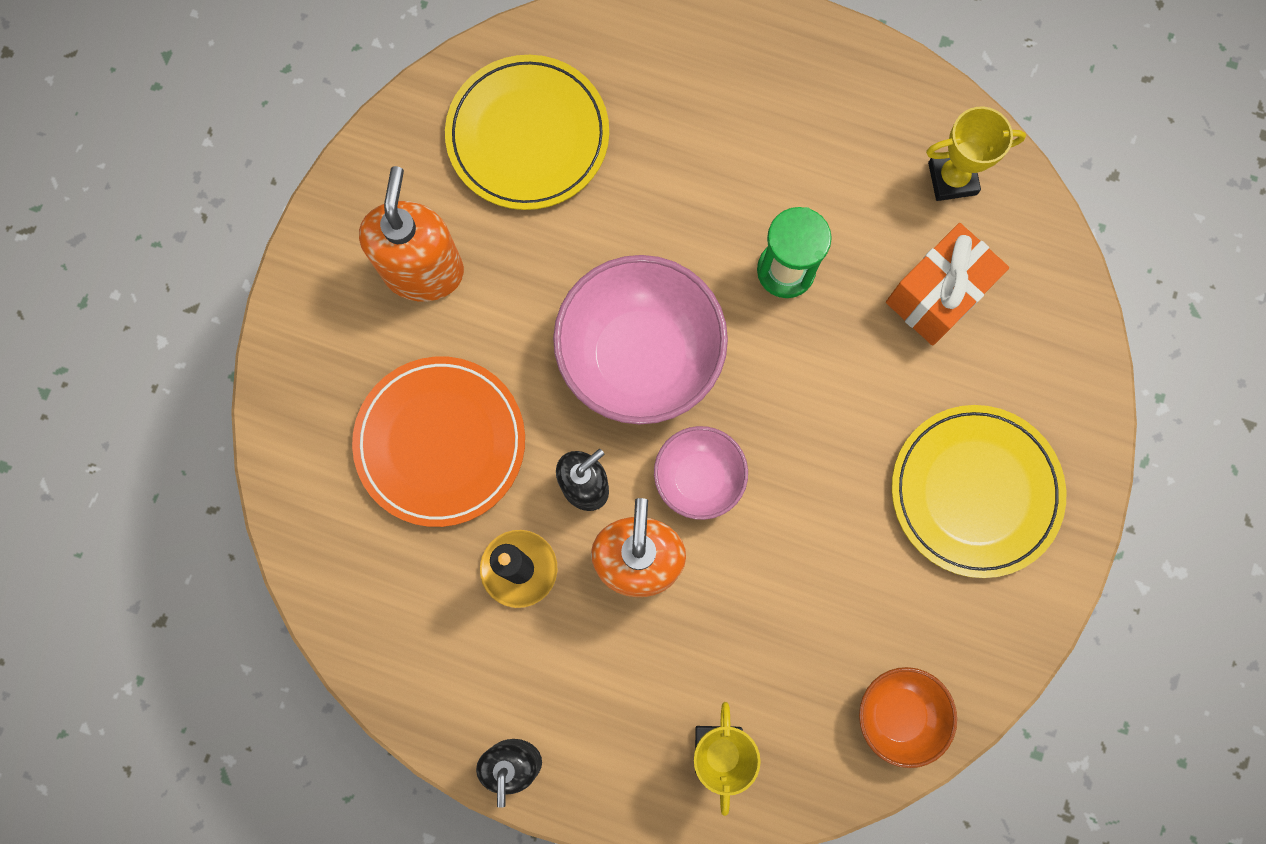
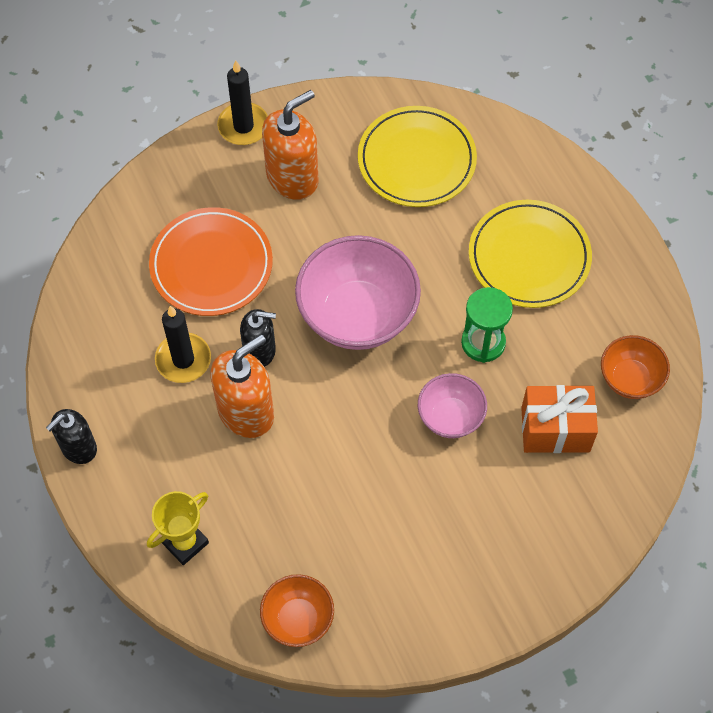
camera: 45 degrees right, 15 degrees down
(312, 261) = (243, 126): none -> black candle
(698, 478) = (322, 401): pink bowl -> pink bowl (450, 417)
(952, 179) = (630, 379): yellow trophy -> orange bowl
(975, 492) = (466, 548): yellow plate -> yellow plate (529, 257)

